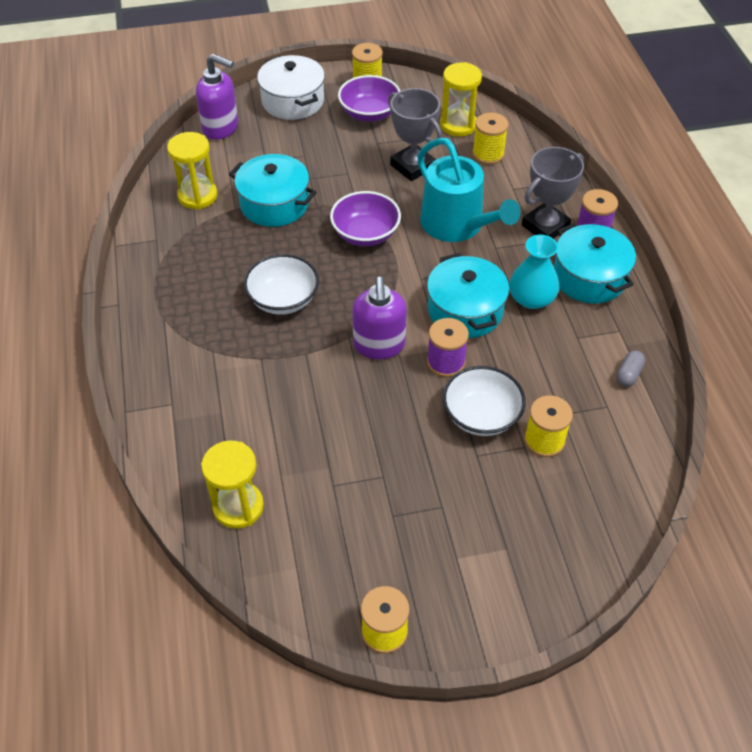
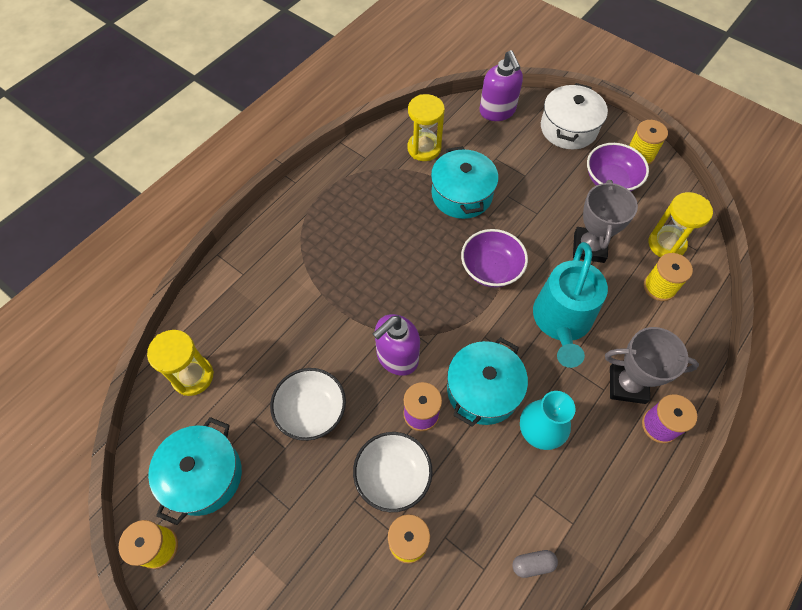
camera: 50 degrees right, 10 degrees up
(283, 299) = (383, 267): white bowl -> white bowl (311, 411)
(589, 277) = (607, 458): turquoise pot -> turquoise pot (203, 475)

